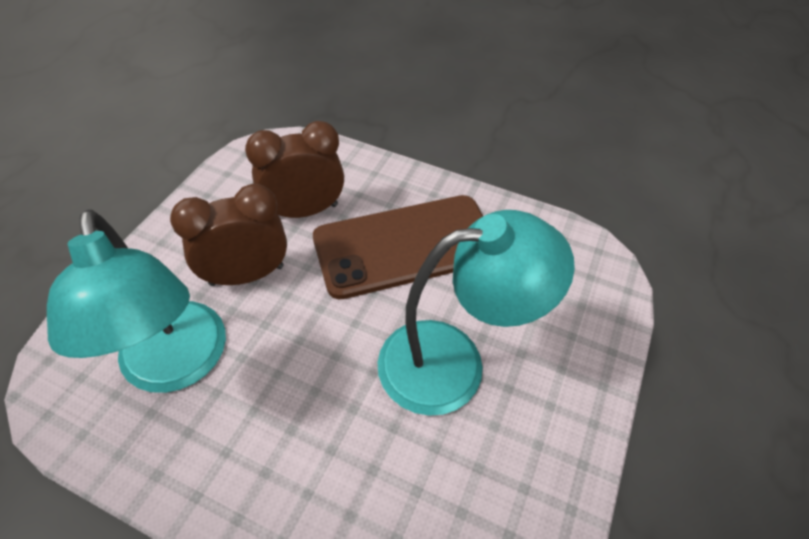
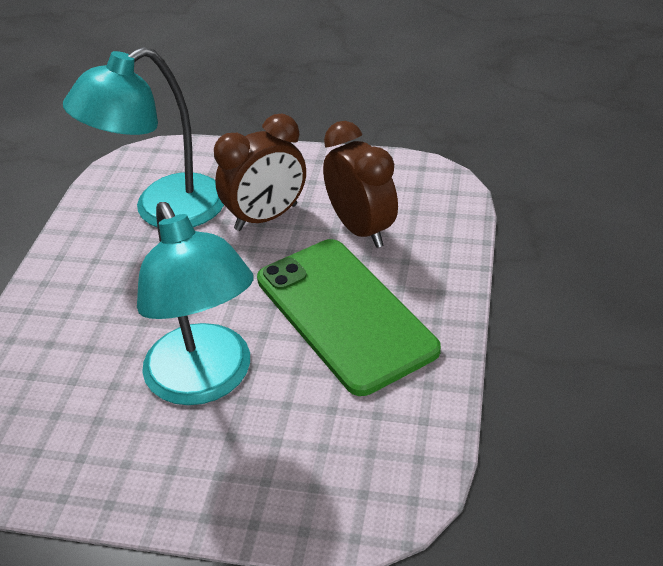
camera: 80 degrees right, 10 degrees down
(247, 275) = (266, 217): brown clock -> brown clock turned 90 degrees clockwise
(405, 245) = (345, 314): brown phone -> green phone

